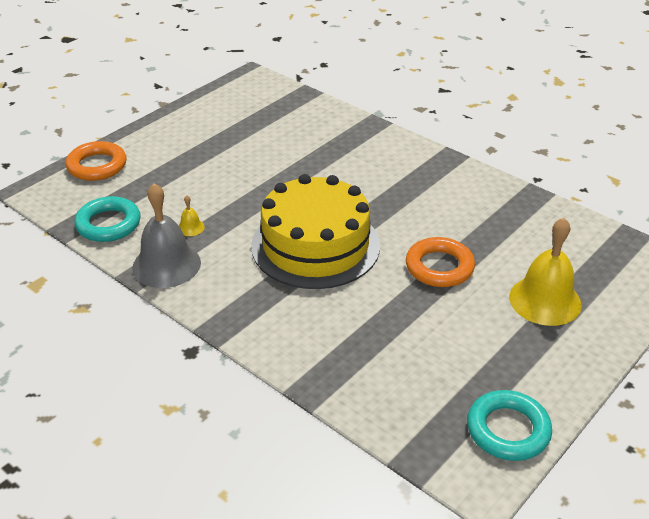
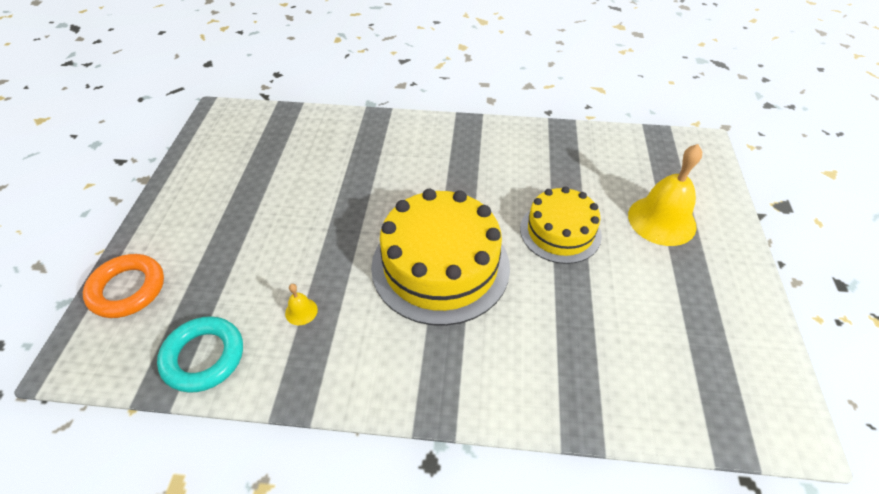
camera: 35 degrees left, 10 degrees up
(166, 265) = (314, 371): grey bell -> none
(439, 267) = (560, 232): orange ring -> yellow cake
(508, 430) = (759, 363): turquoise ring -> none

